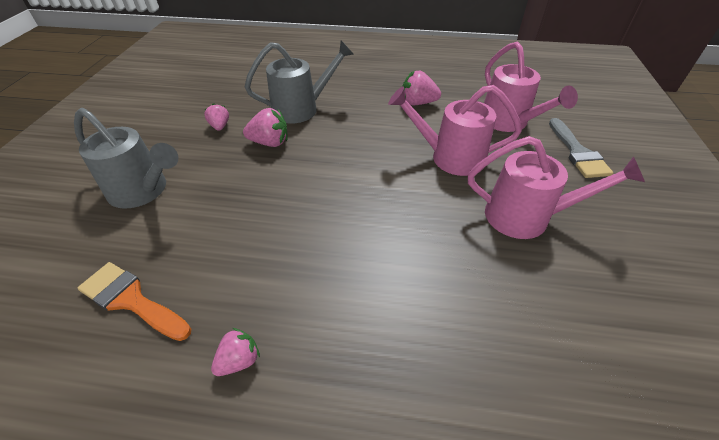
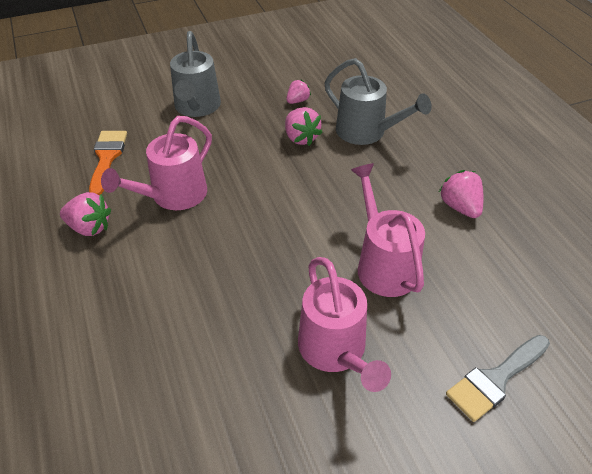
camera: 60 degrees right, 0 degrees up
(239, 360) = (89, 227): pink strawberry -> pink strawberry, size x1.54
(508, 122) = (498, 297): pink watering can -> pink watering can (173, 196)

